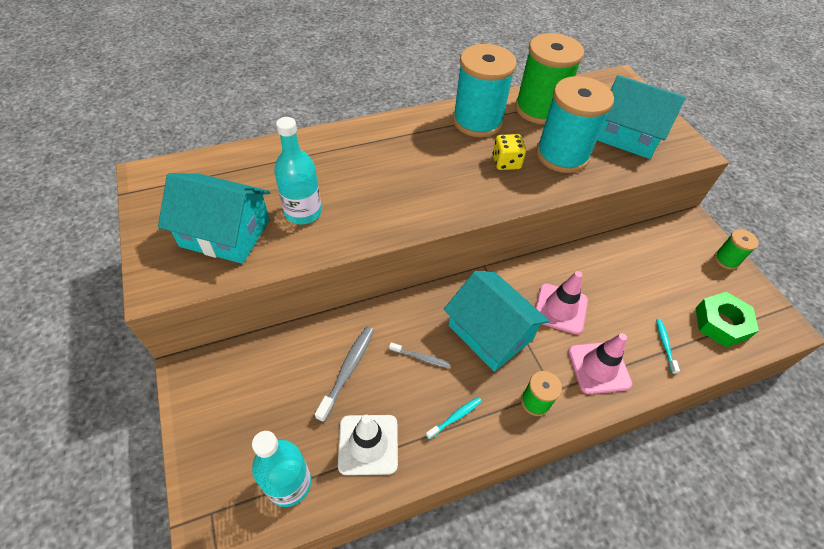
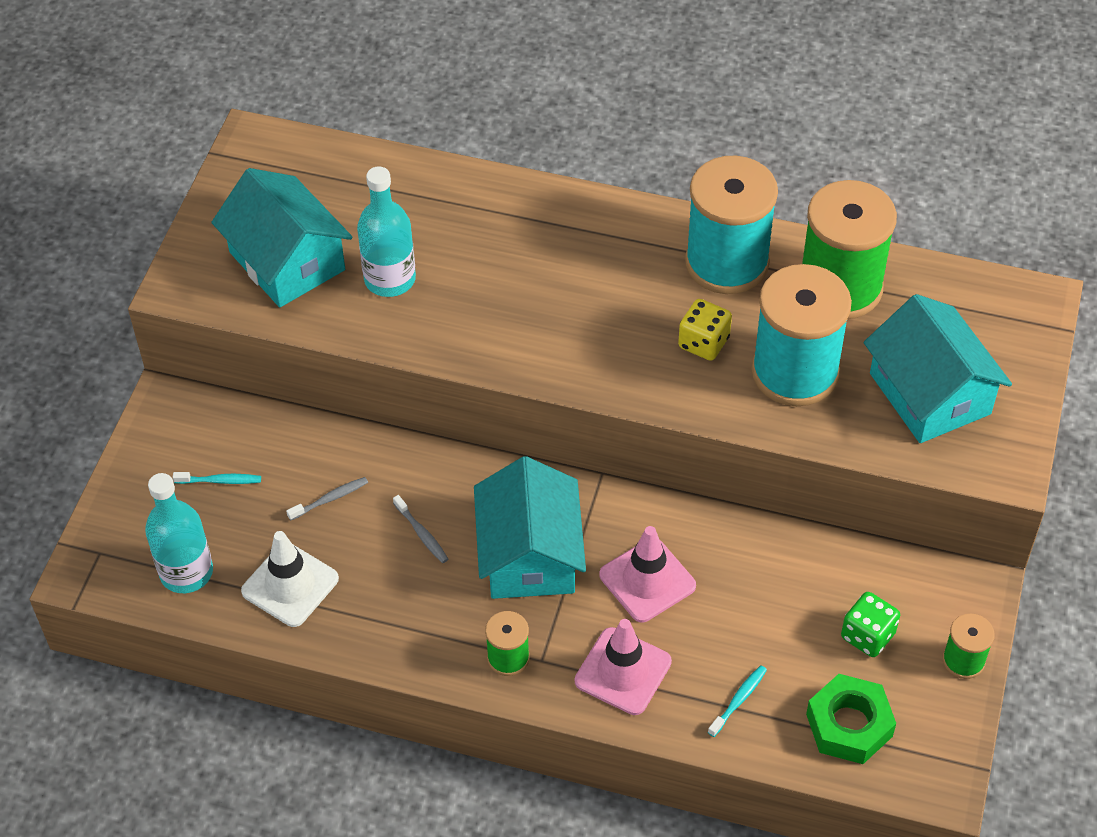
camera: 40 degrees right, 0 degrees up
(348, 370) = (330, 499): grey toothbrush -> grey toothbrush, size x0.59
(455, 417) = (403, 617): turquoise toothbrush -> turquoise toothbrush (220, 481)
(679, 273) = (867, 635): none -> green dice

